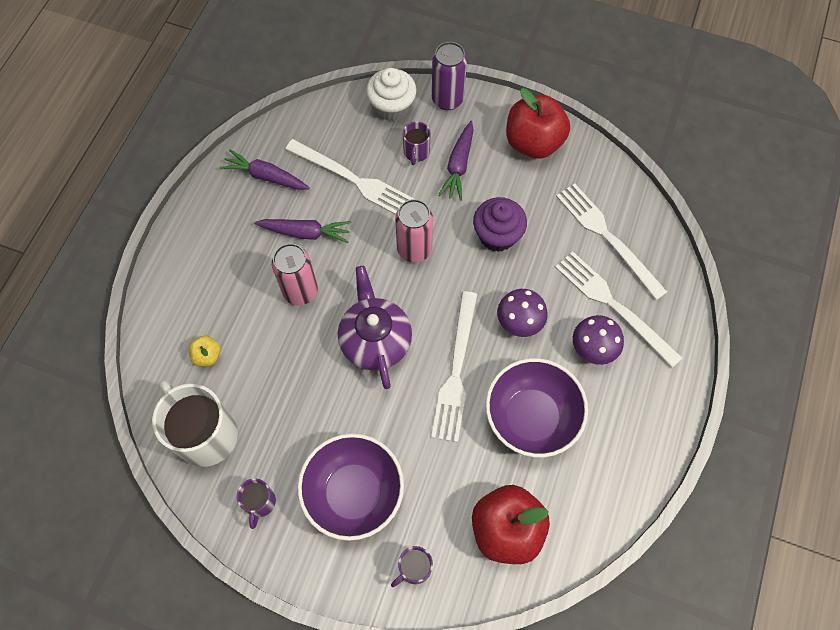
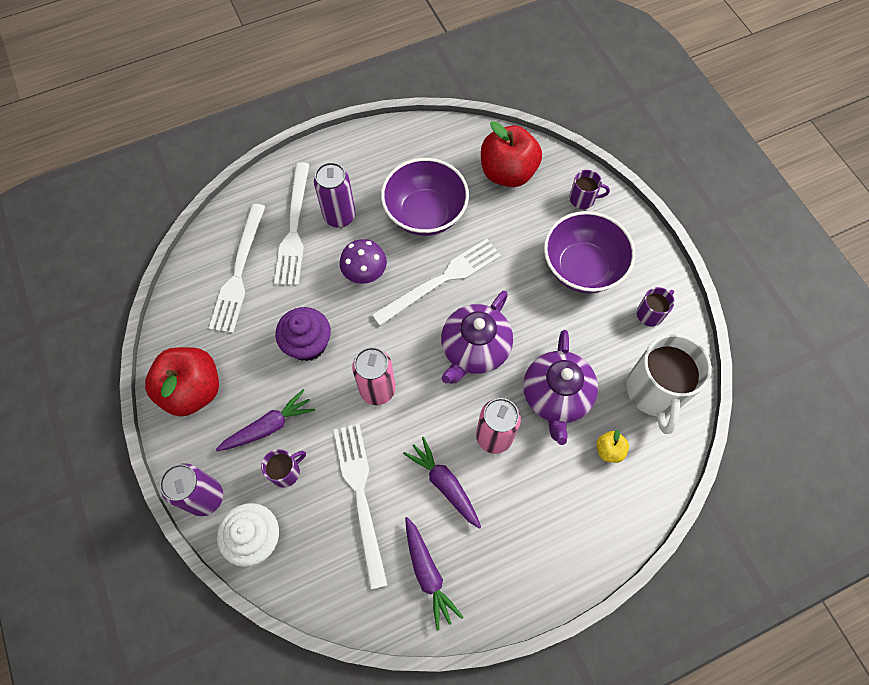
camera: 135 degrees left, 0 degrees up
(280, 360) = (556, 396): none -> purple teapot
(593, 348) = (339, 216): purple mushroom -> purple can

